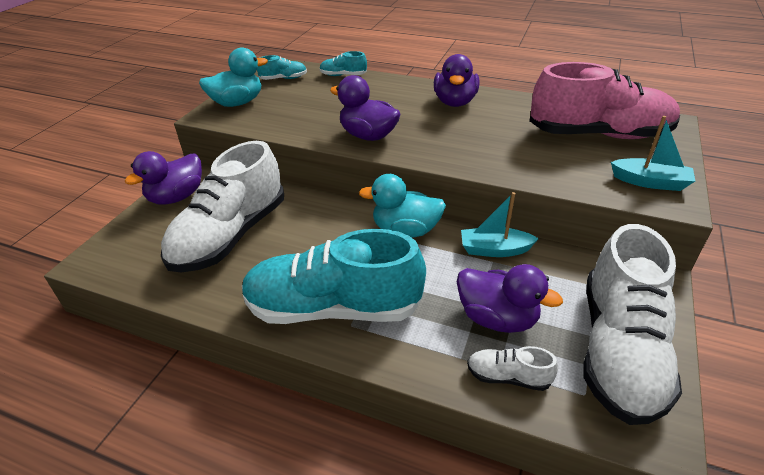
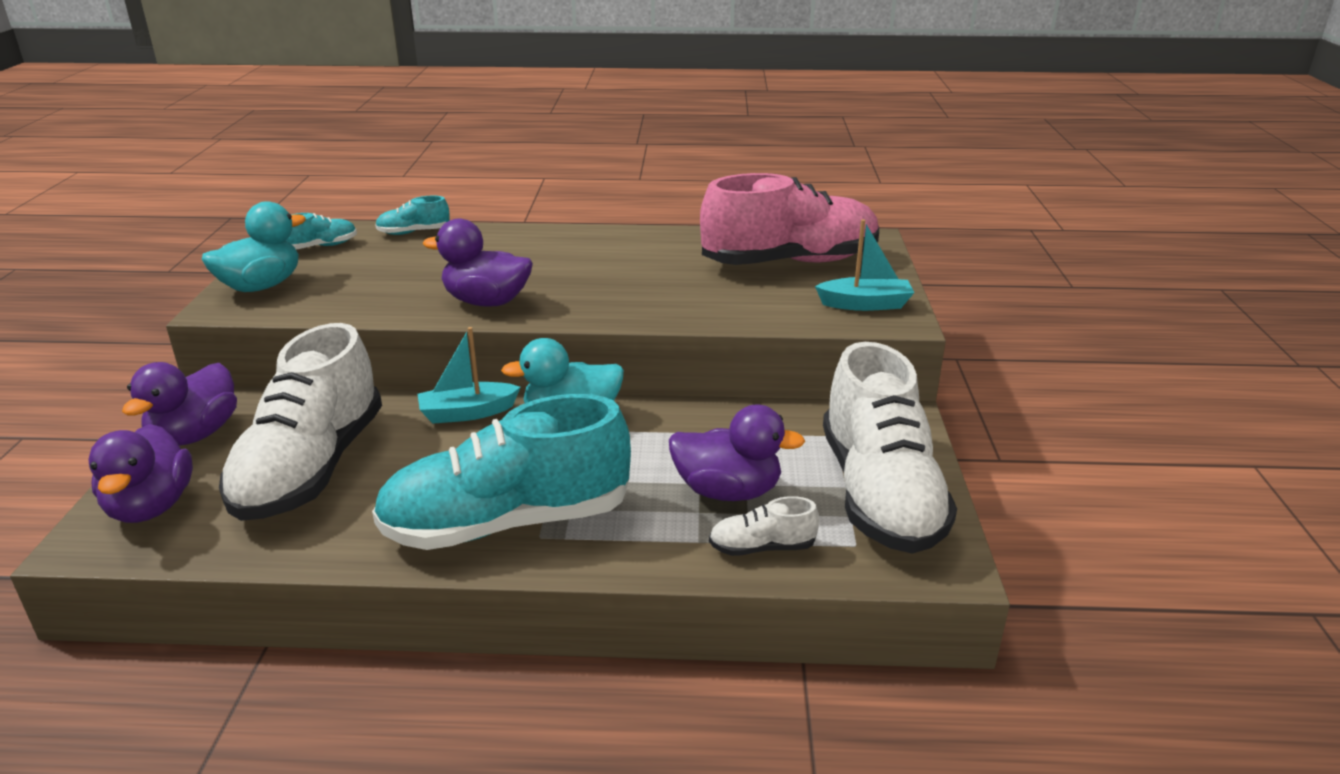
camera: 20 degrees left, 10 degrees down
(455, 102) = (592, 248): purple duck -> purple duck (151, 506)
(494, 250) = (698, 419): turquoise boat -> turquoise boat (467, 413)

